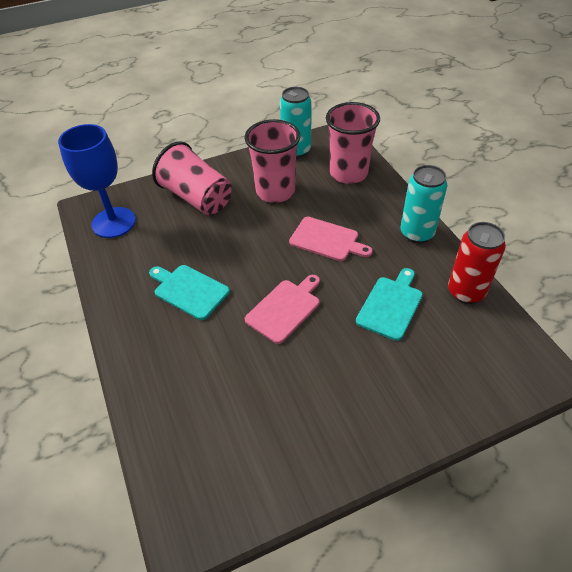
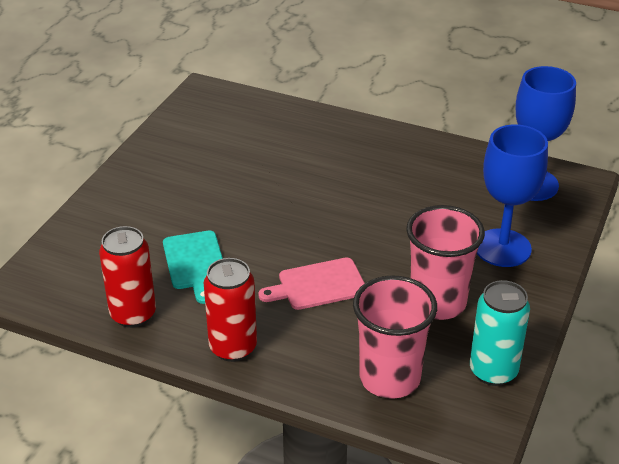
camera: 135 degrees right, 10 degrees down
(189, 290) = (379, 179): turquoise cutting board -> none
(197, 198) = (502, 248): pink cup -> blue goblet
(285, 309) = (283, 211): pink cutting board -> none
(417, 233) = (233, 348): turquoise can -> red can

